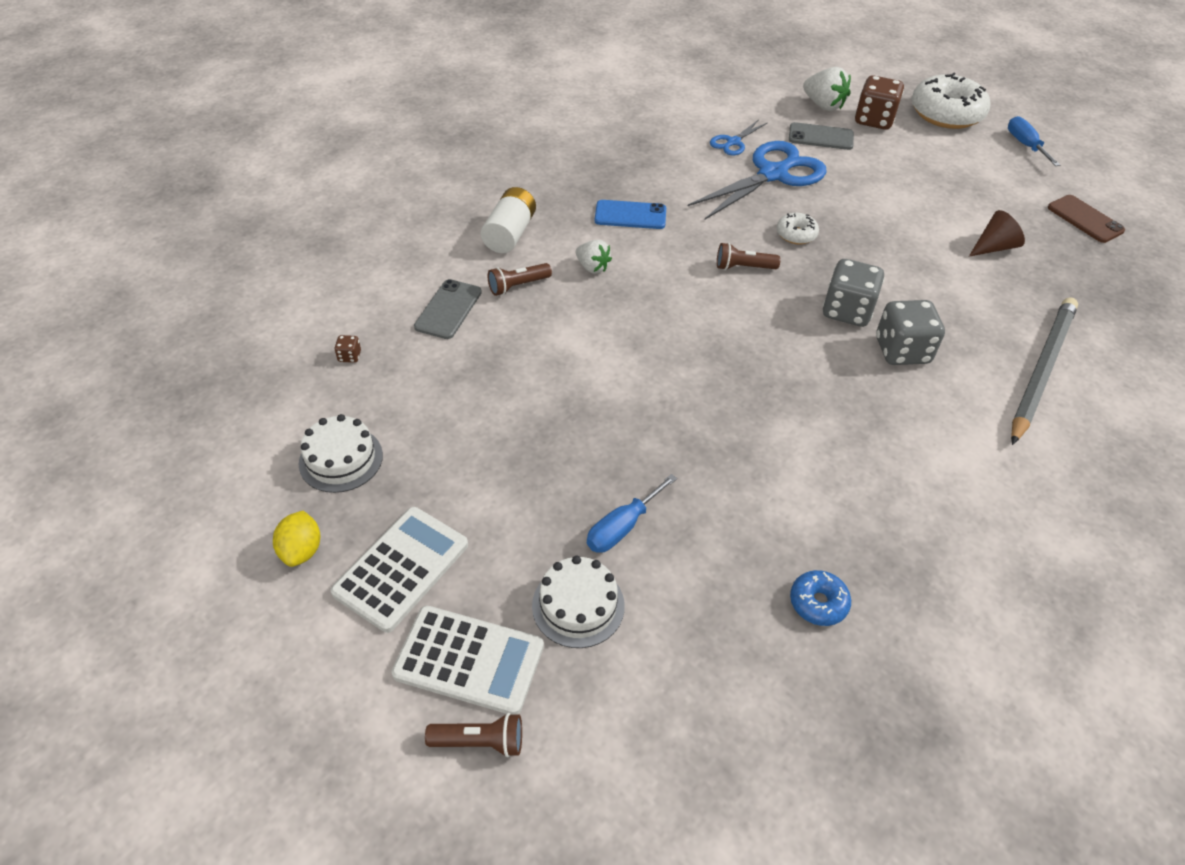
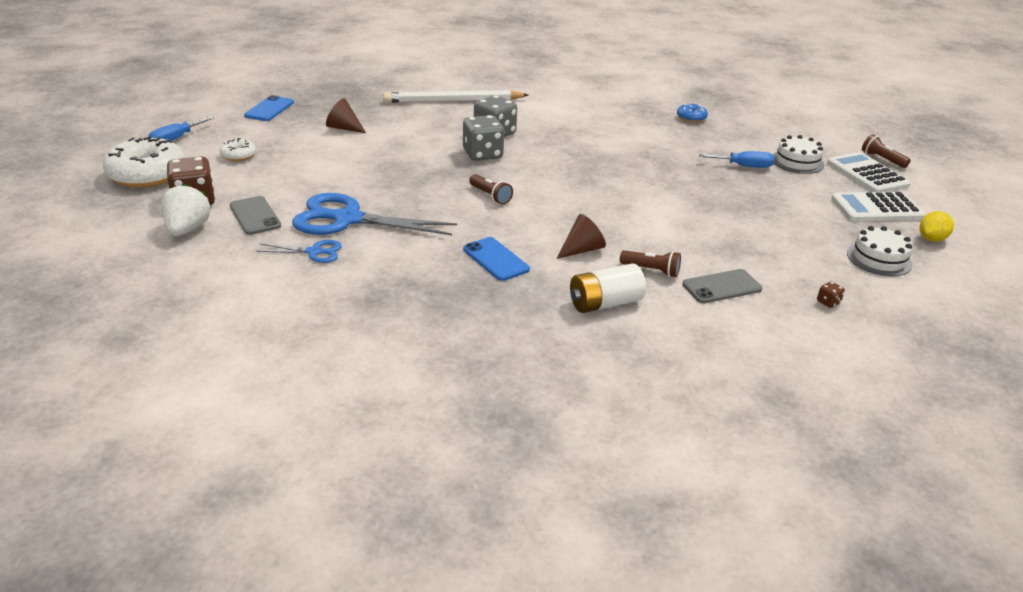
camera: 130 degrees left, 15 degrees down
(592, 267) = (582, 250): white strawberry -> brown cone
(796, 234) = (422, 189): white donut -> white donut (239, 155)
(1041, 370) = (453, 101): grey pencil -> white pencil
(1085, 219) = (269, 109): brown phone -> blue phone

